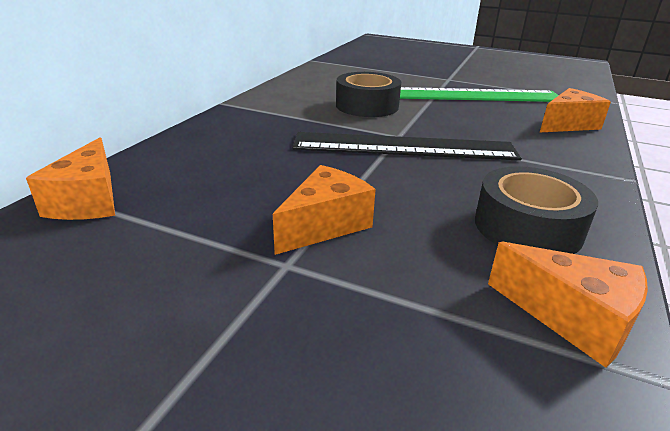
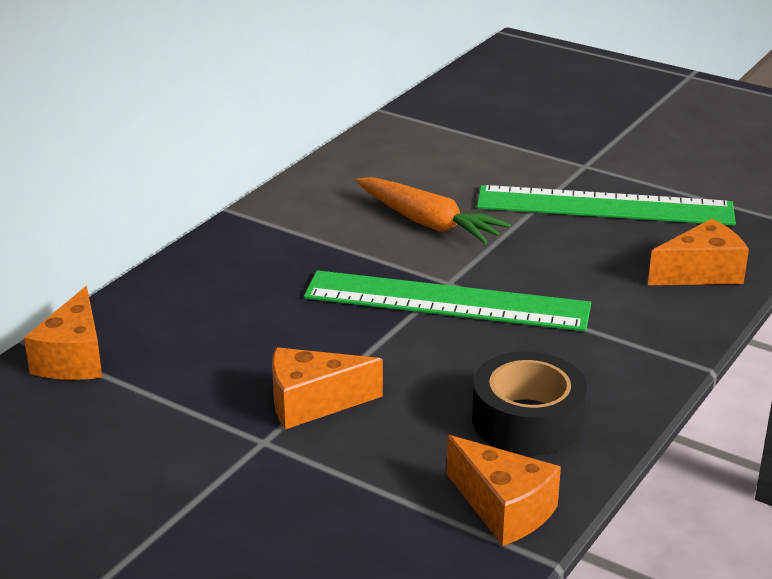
camera: 10 degrees right, 0 degrees up
(325, 225) = (312, 403): orange cheese -> orange cheese turned 150 degrees counterclockwise
(367, 106) = (428, 223): black tape -> orange carrot
(404, 147) = (446, 301): black ruler -> green ruler

